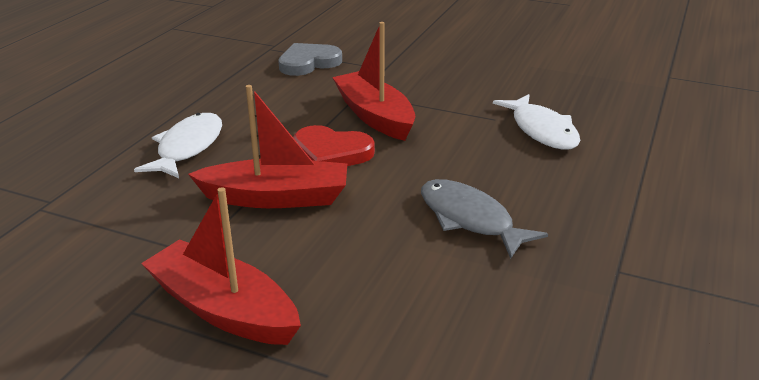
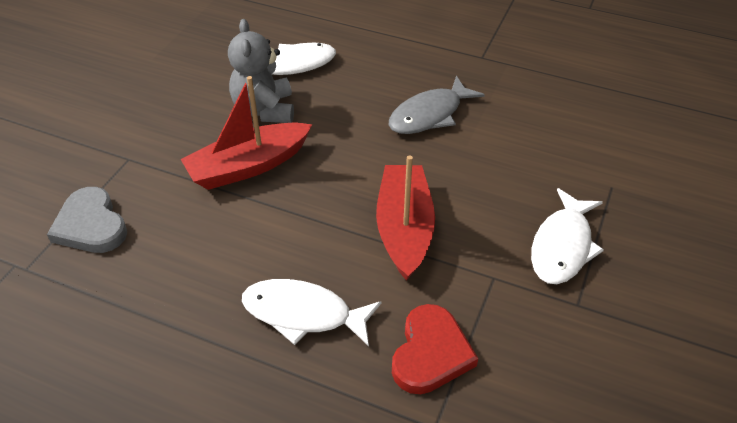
camera: 90 degrees left, 15 degrees up
(223, 309) = (562, 246): red boat -> white fish
(331, 153) = (322, 195): red heart -> red heart (430, 353)
(460, 120) = (264, 110): none -> grey teddy bear

